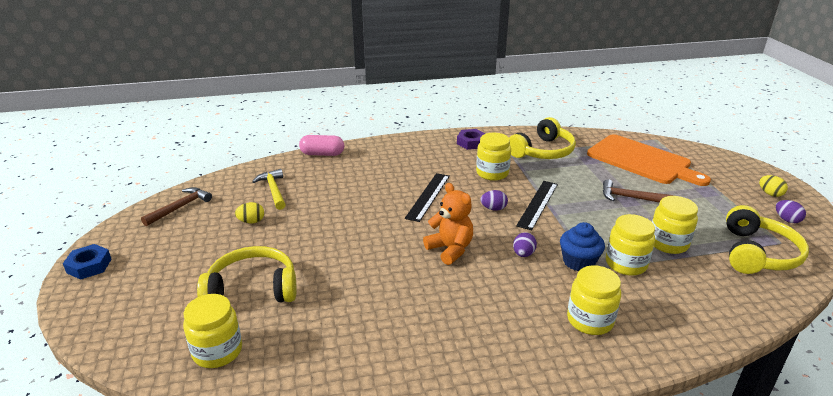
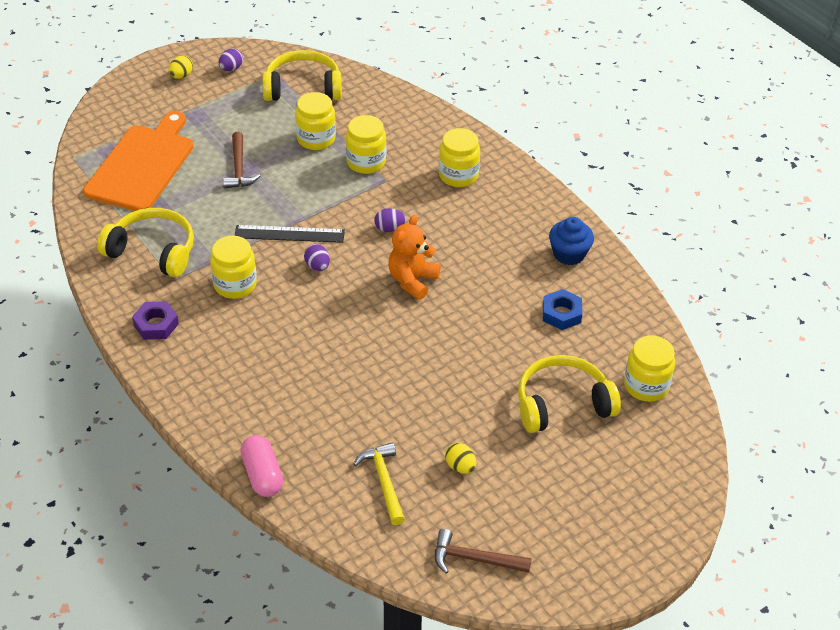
camera: 115 degrees left, 15 degrees up
(89, 266) = (623, 568): blue nut -> blue nut (561, 313)
(252, 289) = (562, 404): yellow headphones -> yellow headphones turned 105 degrees clockwise
(273, 190) = (384, 481): yellow hammer -> yellow hammer turned 120 degrees clockwise
(428, 196) = (319, 327): black ruler -> none
(578, 262) = (380, 191): blue cupcake -> blue cupcake (569, 254)

